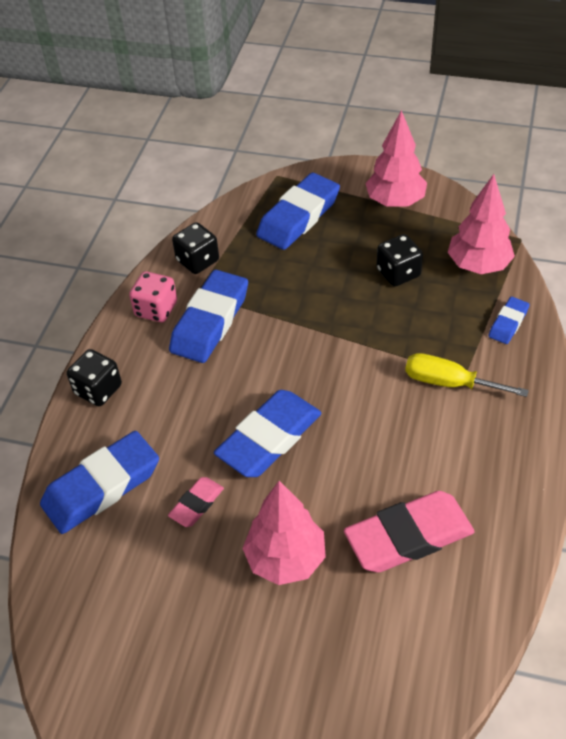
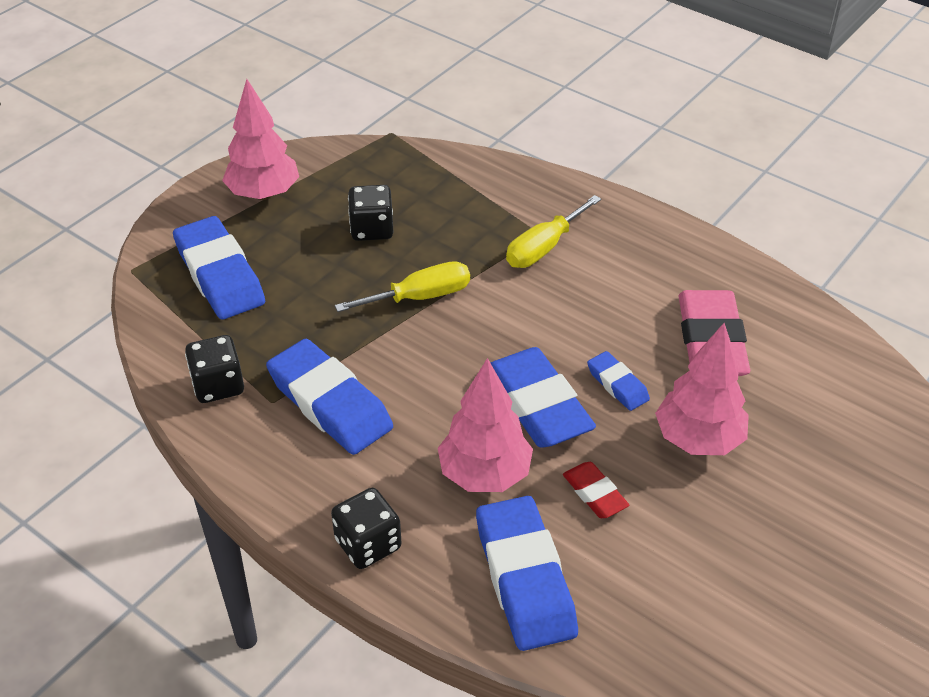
camera: 70 degrees left, 5 degrees down
(156, 309) = (271, 449): pink dice -> none
(197, 504) = (595, 493): pink eraser -> red eraser
(342, 328) = (420, 297): none -> yellow screwdriver
(478, 265) = (405, 172): pink tree -> pink tree (484, 474)
(508, 323) = (494, 182): blue eraser -> blue eraser (617, 384)

